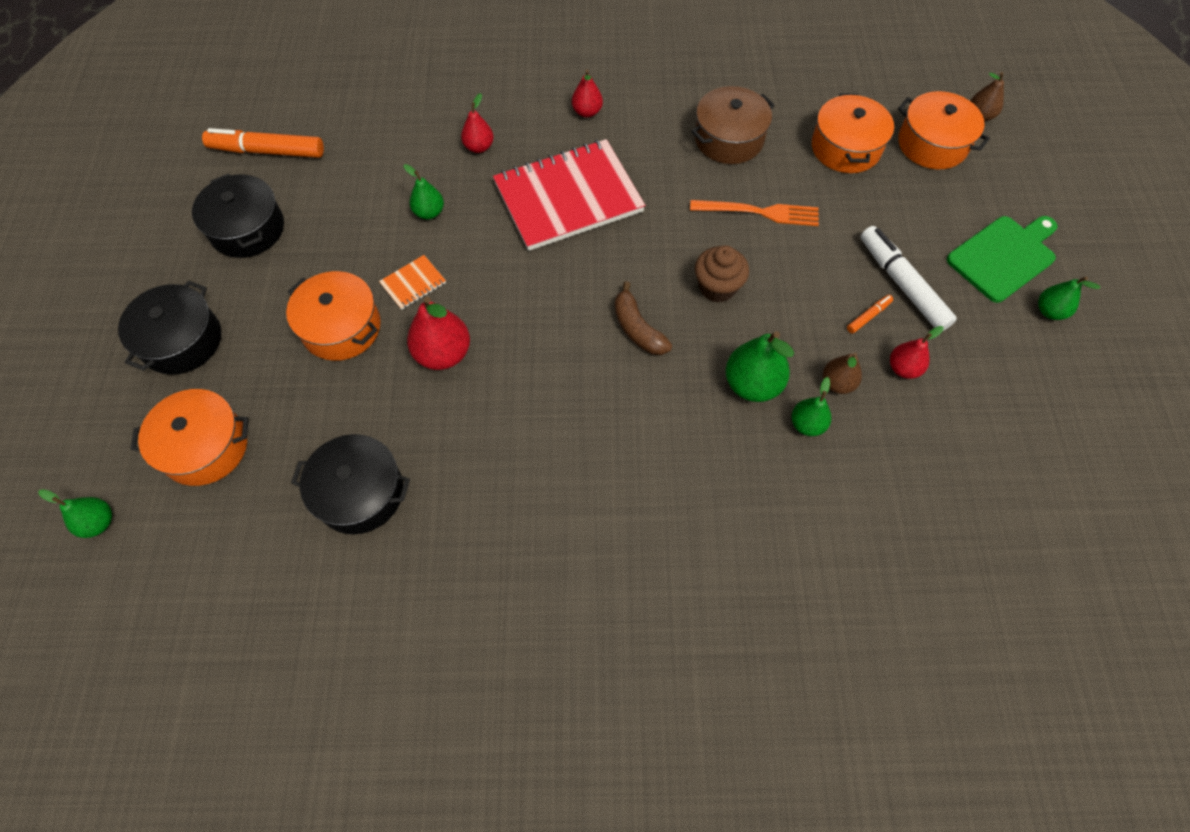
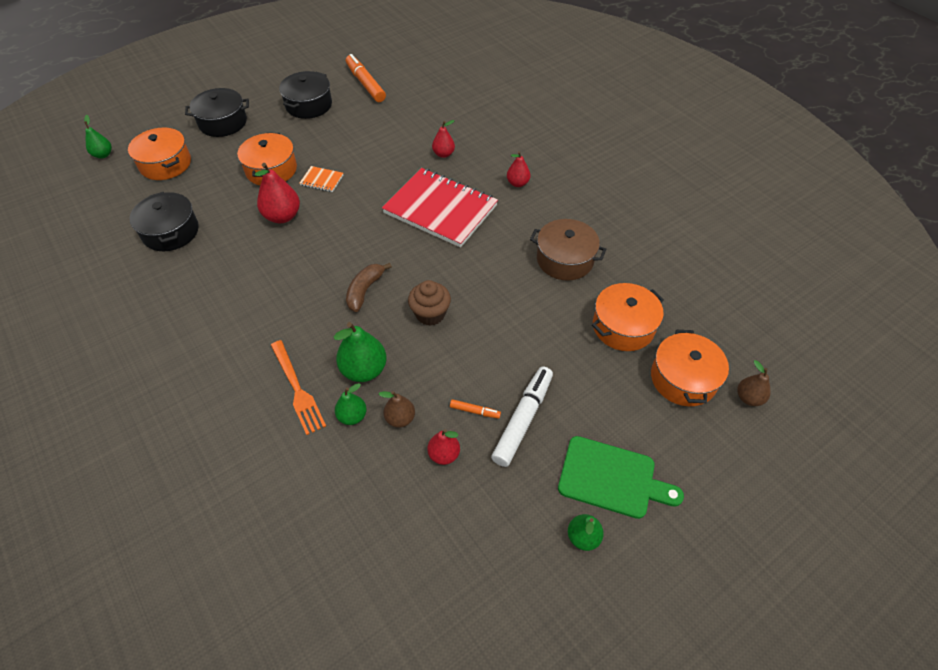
camera: 55 degrees right, 10 degrees down
(429, 212) = (377, 160): green pear -> none
(760, 212) = (515, 306): orange fork -> orange fork (298, 390)

